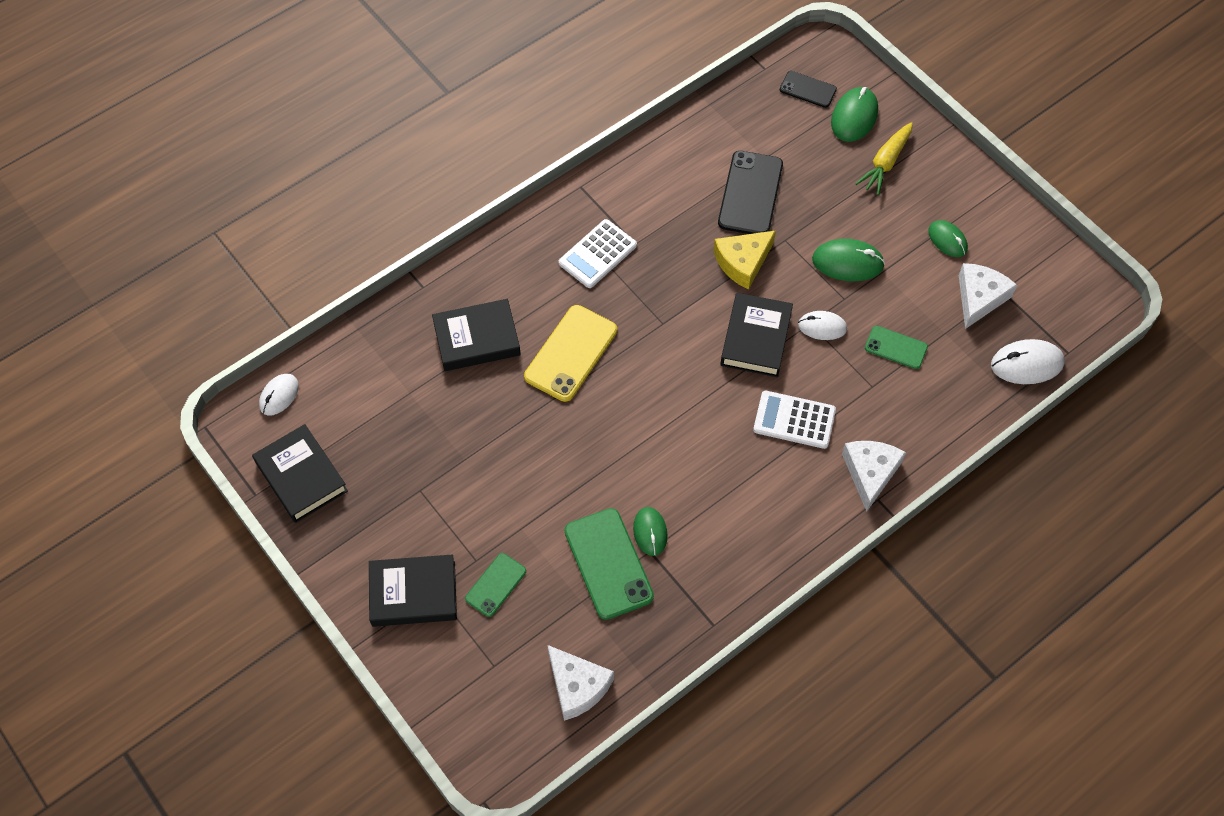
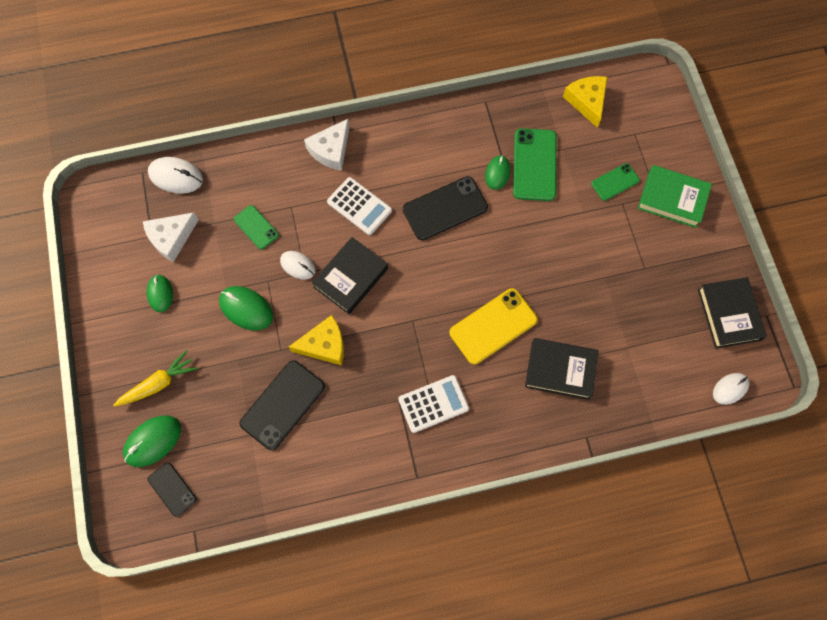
camera: 155 degrees left, 10 degrees up
(413, 594) = (672, 199): black book -> green book
(577, 686) = (587, 101): white cheese -> yellow cheese
(692, 460) = (445, 208): none -> black phone

